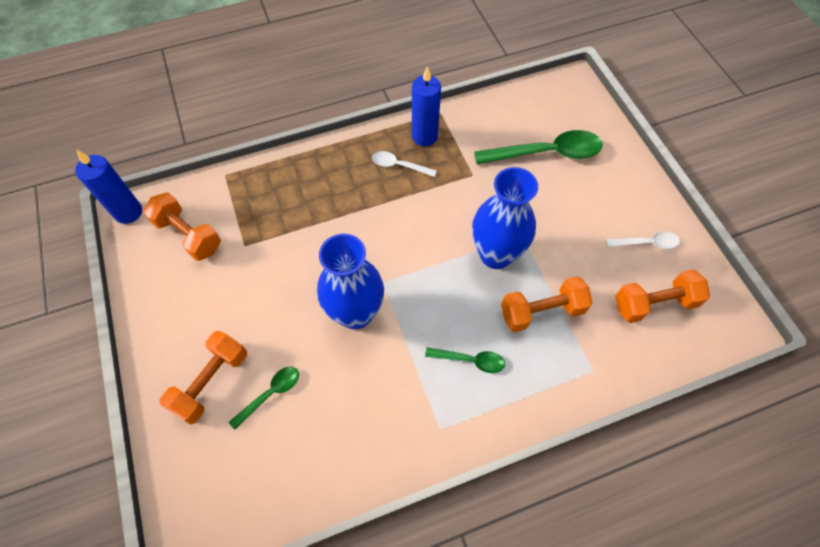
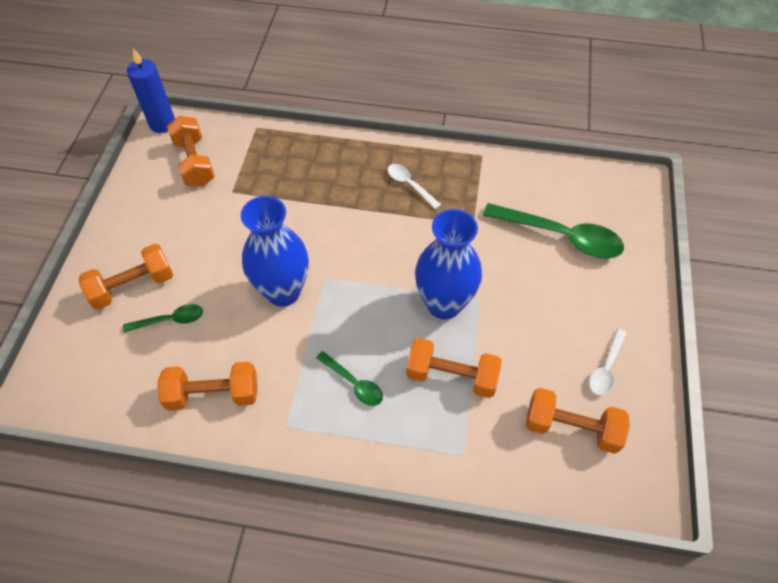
camera: 30 degrees right, 5 degrees down
(358, 438) = (213, 394): none -> orange dumbbell
(424, 136) = (451, 170): blue candle -> none
(647, 243) = (606, 368): white spoon -> white spoon turned 90 degrees clockwise

